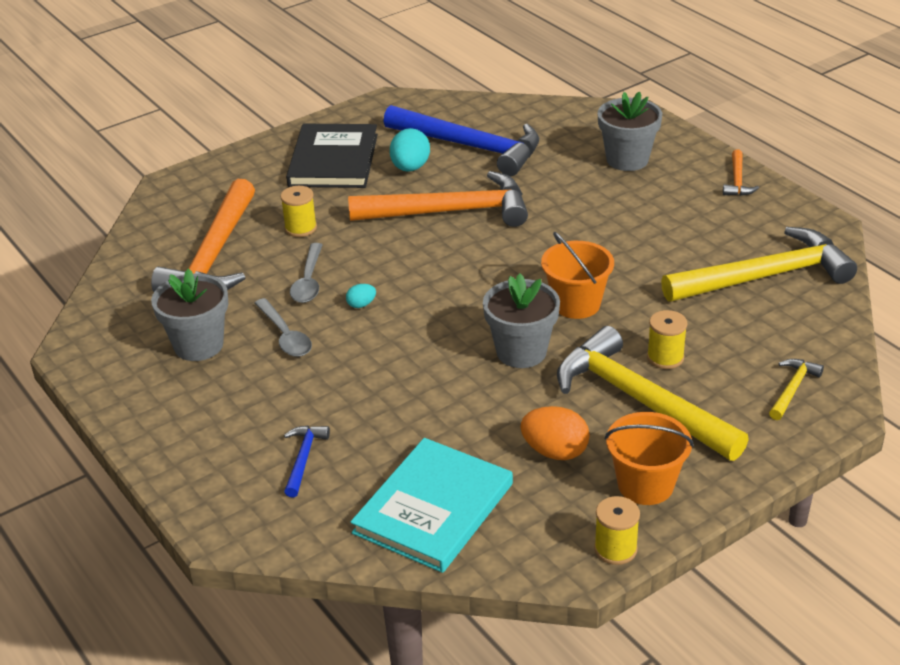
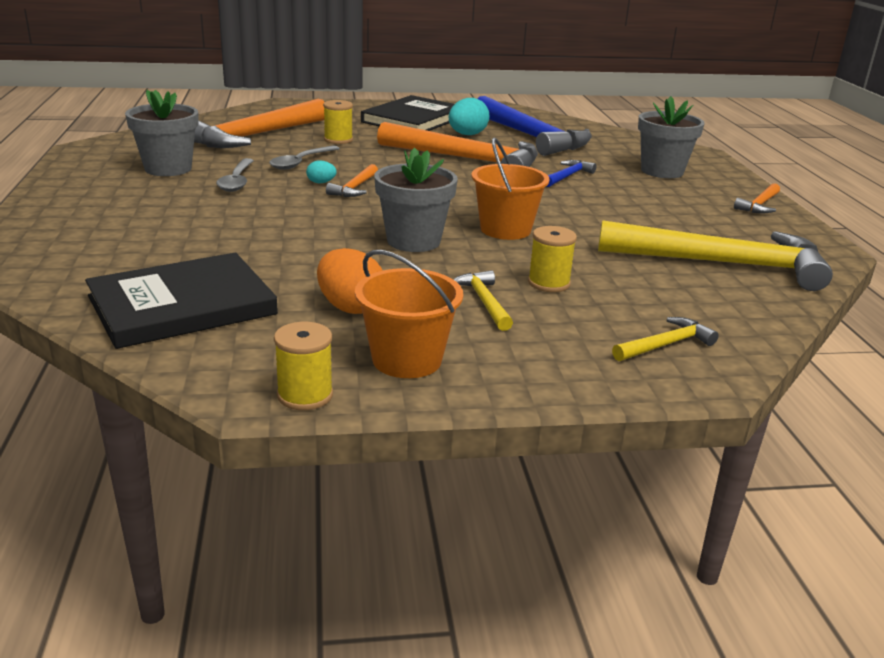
camera: 25 degrees right, 10 degrees down
(303, 459) = (133, 243): blue hammer -> blue hammer (568, 176)
(398, 299) = (354, 188): none -> orange hammer
(433, 508) = (182, 305): turquoise book -> black book
(640, 400) = (484, 302): yellow hammer -> yellow hammer, size x0.43

